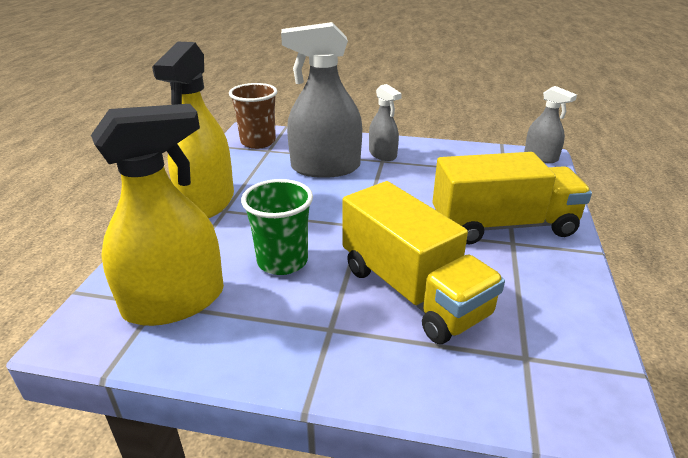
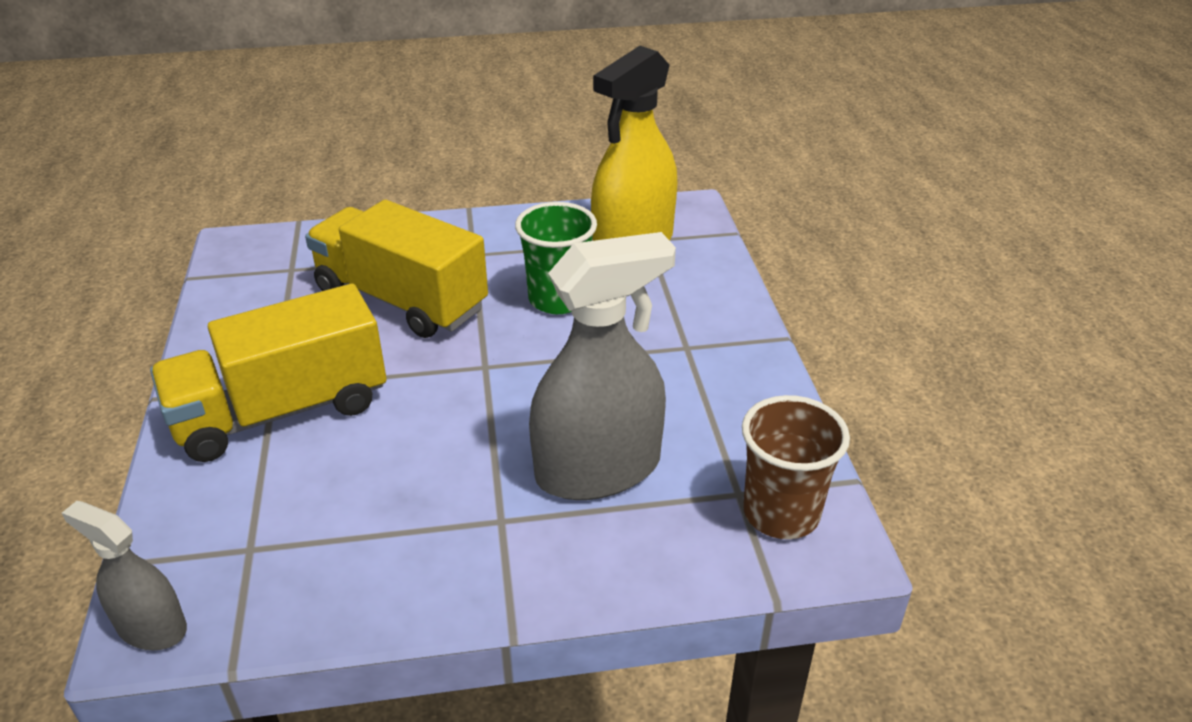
camera: 160 degrees right, 5 degrees up
(207, 202) = (723, 353): yellow spray bottle -> none
(382, 154) = (506, 540): grey spray bottle -> none

